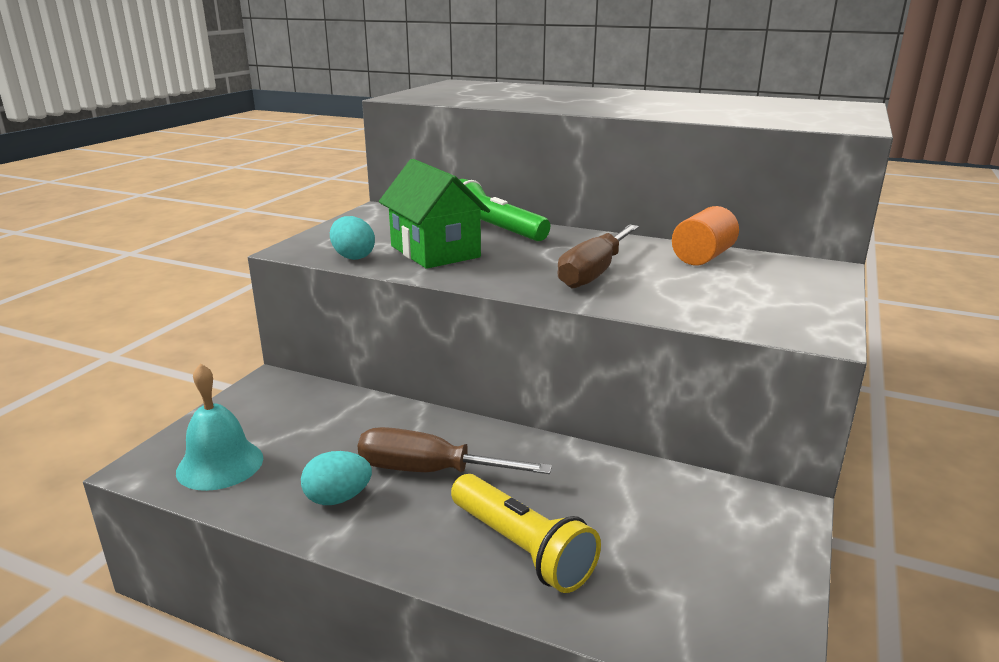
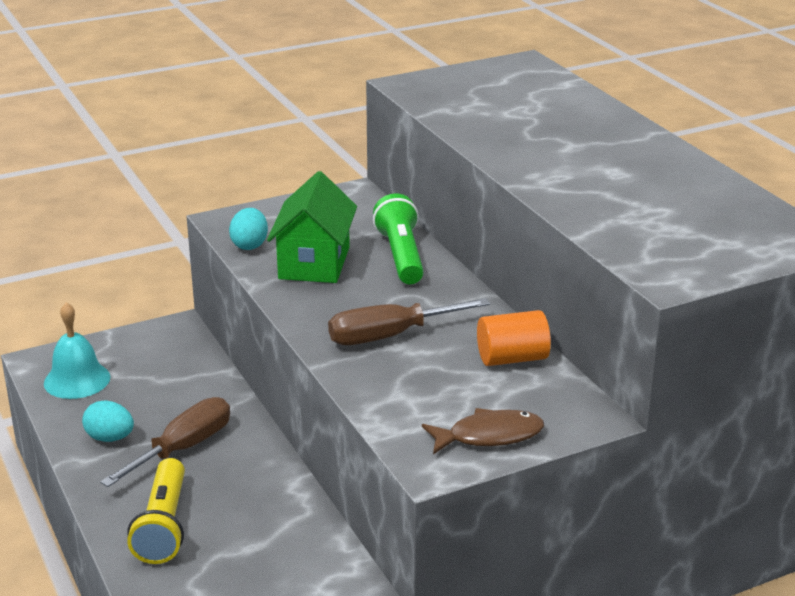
camera: 40 degrees right, 5 degrees up
(429, 471) = (183, 448): brown screwdriver -> brown screwdriver turned 75 degrees clockwise
(801, 301) = (489, 436): none -> brown fish

